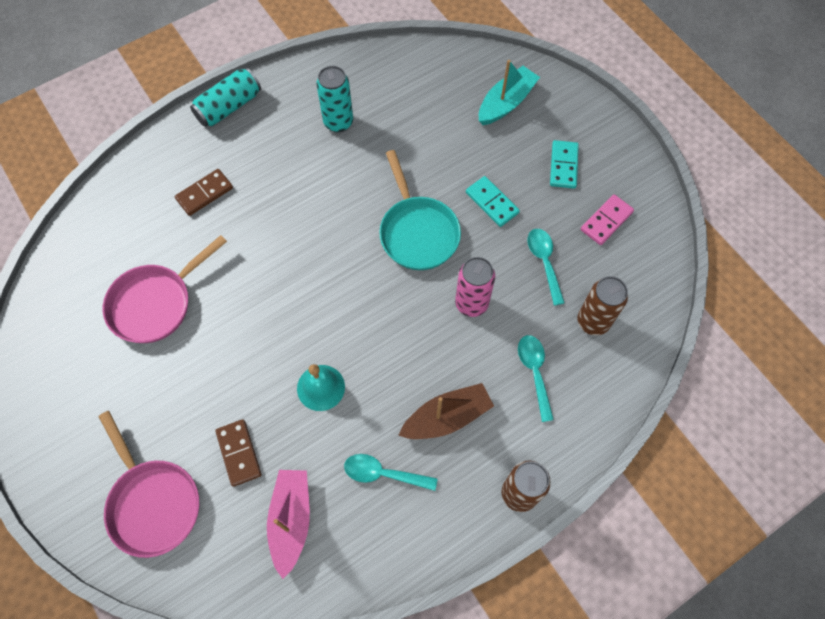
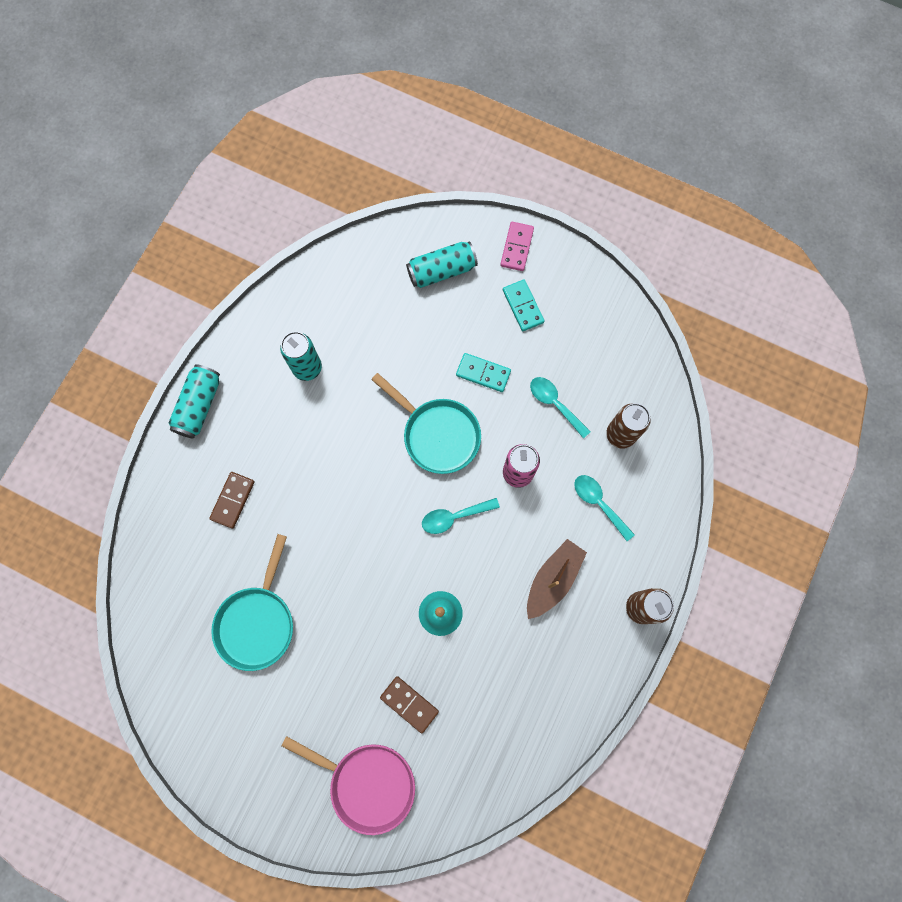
camera: 30 degrees left, 10 degrees up
(155, 303) = (257, 622): pink pan -> turquoise pan
(291, 520) = (483, 731): pink boat -> none
(383, 473) = (531, 653): turquoise spoon -> turquoise spoon (454, 517)
(506, 103) = (441, 271): turquoise boat -> turquoise can
(606, 221) = (584, 339): pink domino -> pink domino (516, 247)

